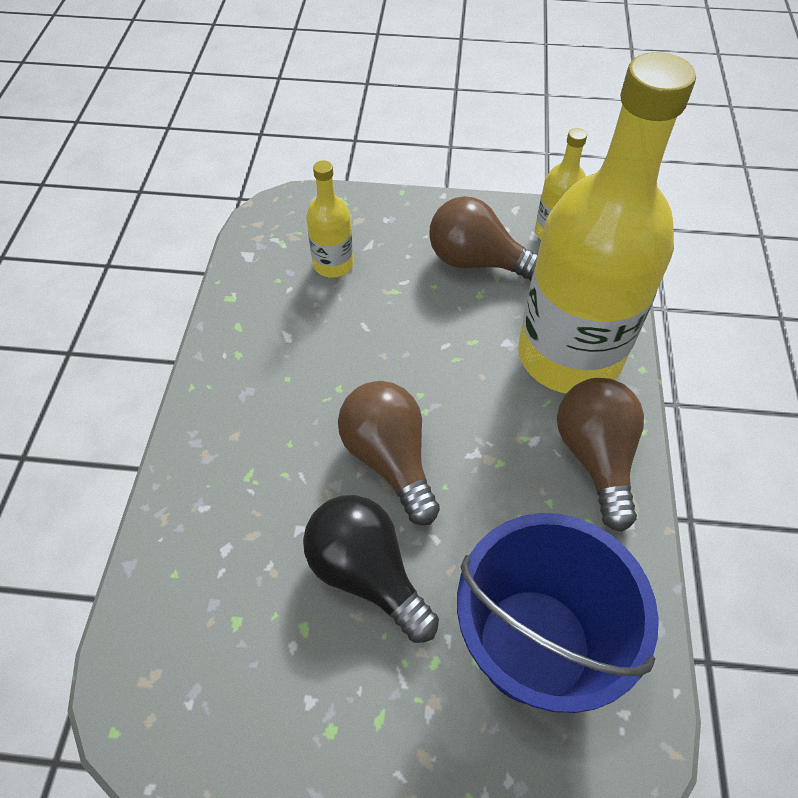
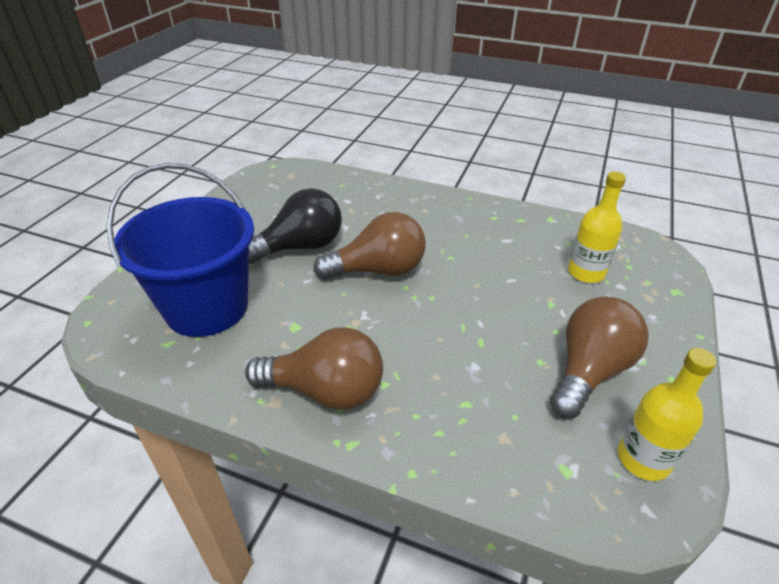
camera: 105 degrees right, 15 degrees down
(569, 356) = (446, 410): yellow bottle -> none

